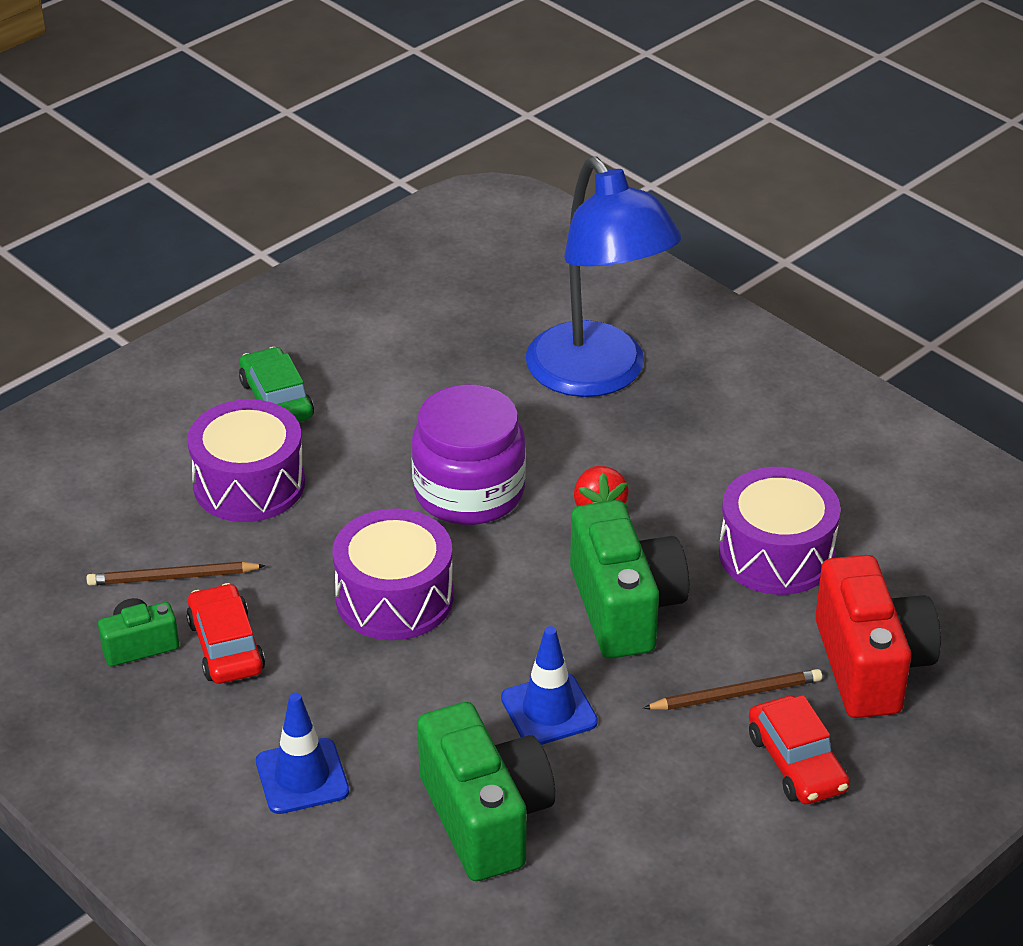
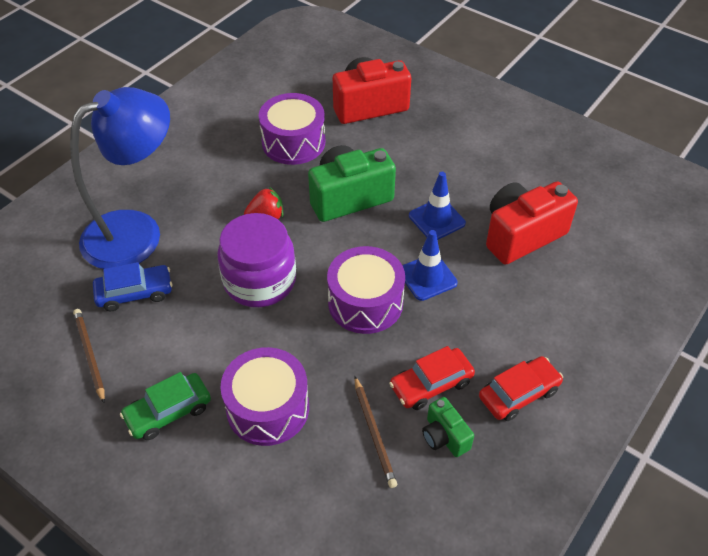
camera: 100 degrees left, 10 degrees up
(302, 777) = (524, 320): blue traffic cone -> blue traffic cone (427, 277)
(480, 374) = (135, 293): none -> blue car
(485, 817) = (521, 235): green camera -> red camera
(736, 694) = (402, 150): brown pencil -> brown pencil (89, 355)
(796, 762) = (442, 127): red car -> red car (519, 394)

